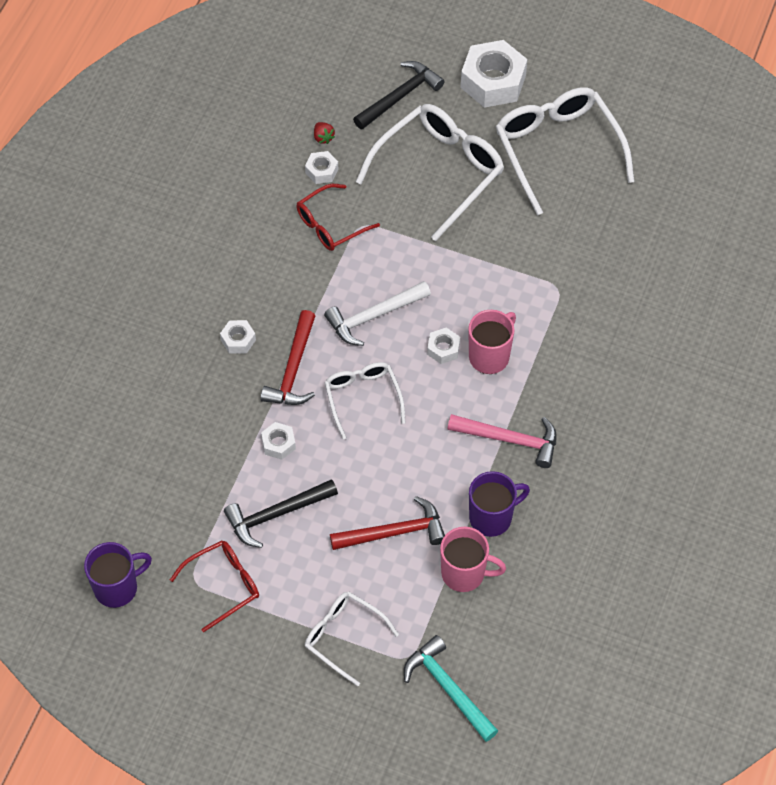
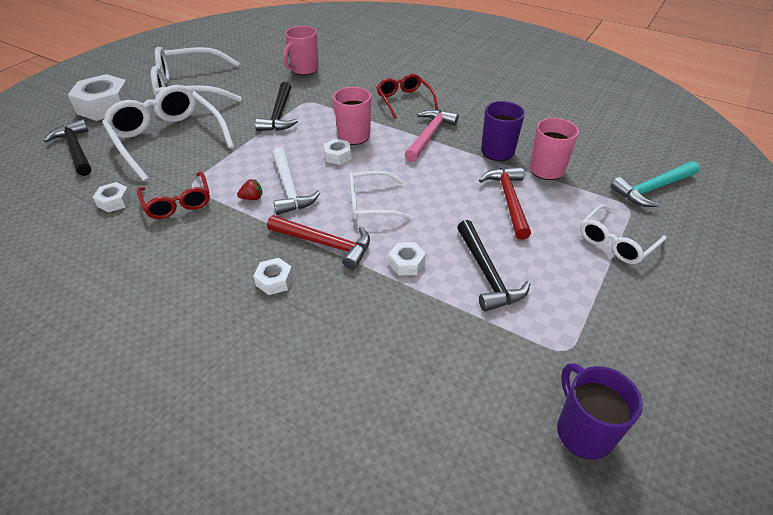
camera: 80 degrees left, 15 degrees down
(223, 585) = (570, 325): red glasses -> red glasses (404, 101)
(323, 137) = (78, 197): red strawberry -> red strawberry (252, 198)
(519, 266) = (279, 114): none -> black hammer
(645, 263) = (304, 69): none -> pink mug

